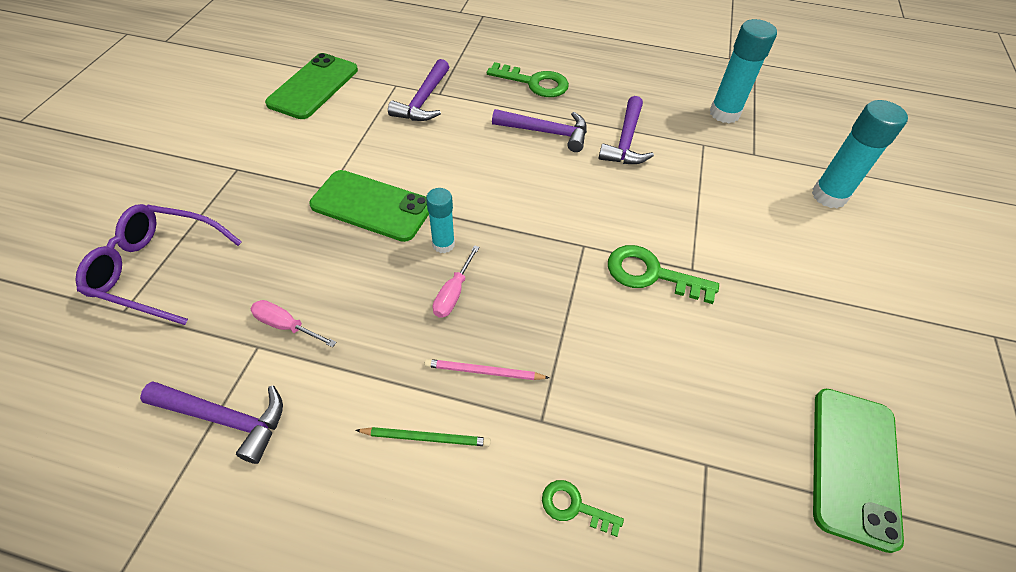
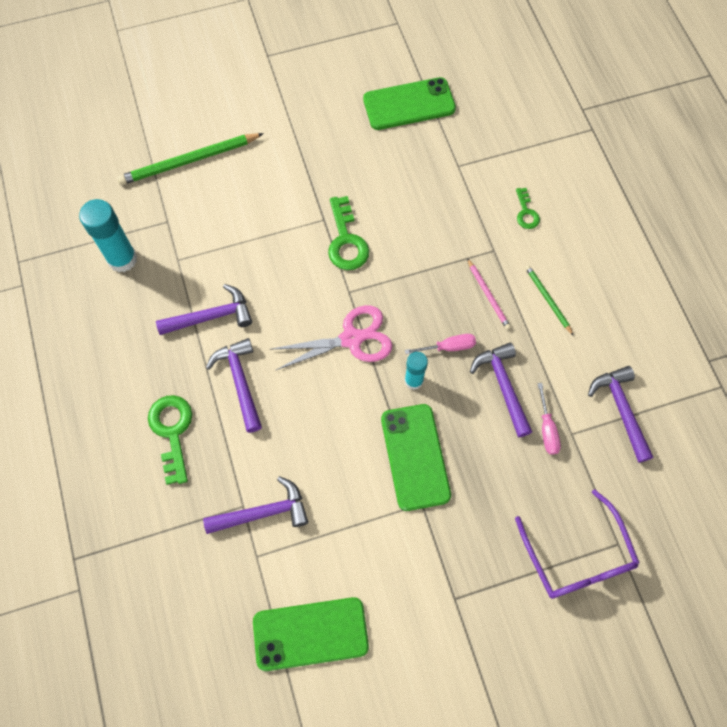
camera: 120 degrees left, 15 degrees up
(367, 316) = (503, 386): none -> purple hammer
(528, 221) = (351, 339): none -> pink scissors
(829, 196) = (189, 161): turquoise glue stick -> green pencil

